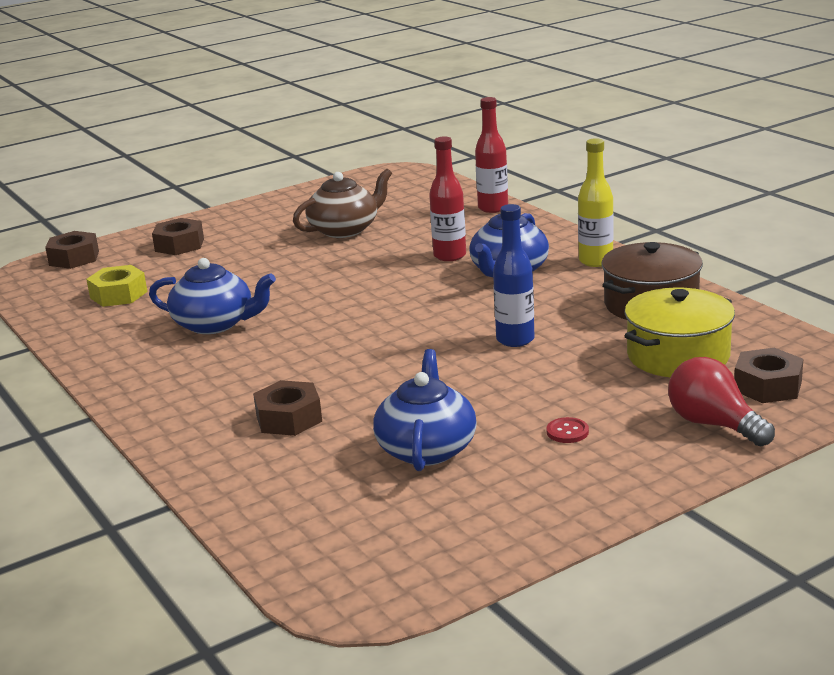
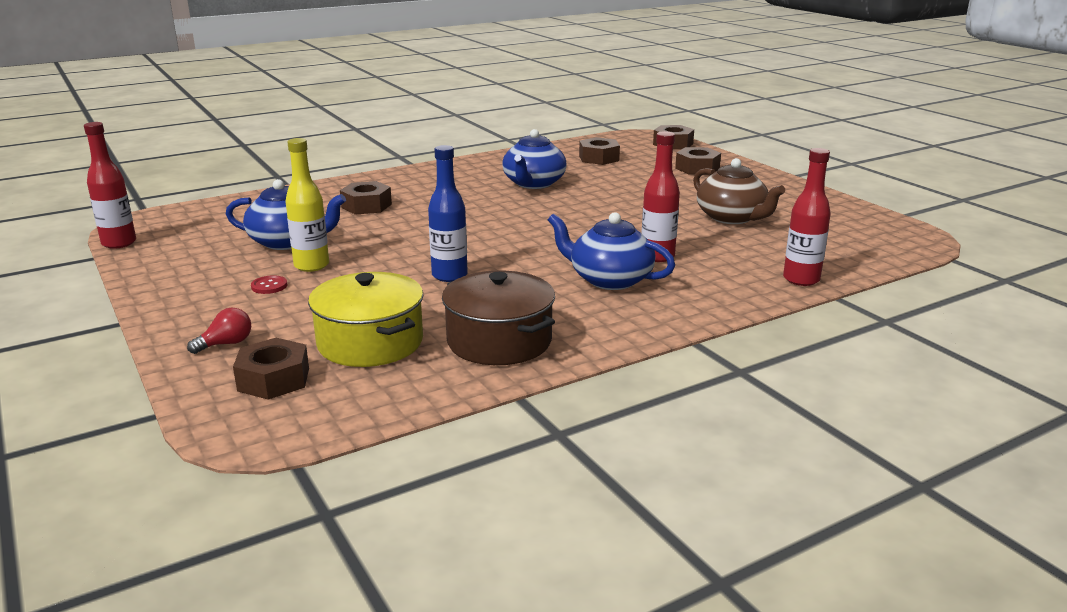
camera: 90 degrees right, 0 degrees up
(118, 295) = (599, 158): yellow nut -> brown nut
(443, 588) = (119, 243): none -> red bottle
(595, 261) = (629, 322): yellow bottle -> yellow bottle (311, 266)
(714, 424) = (226, 344): red light bulb -> red light bulb, size x0.57

